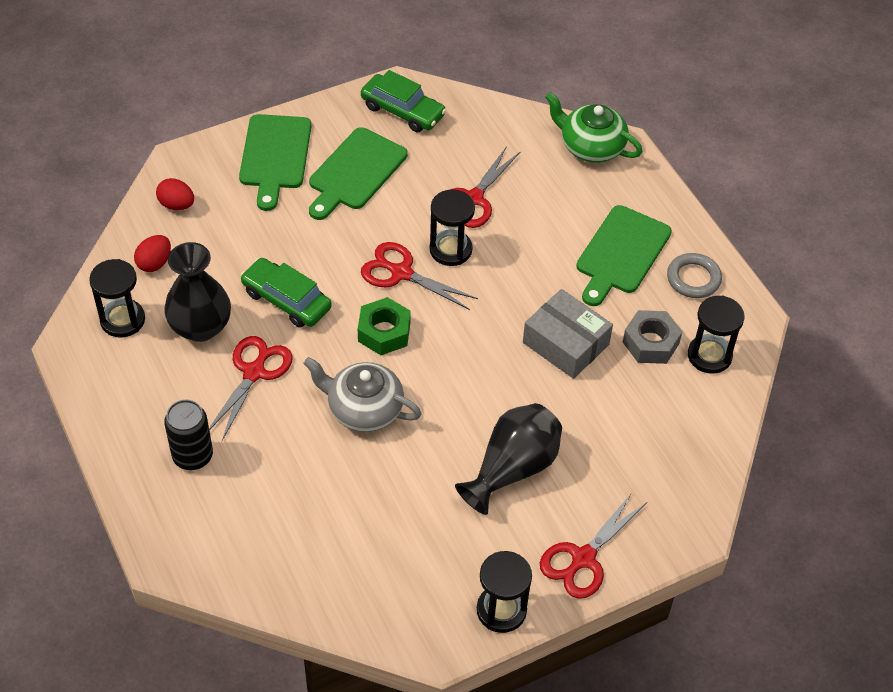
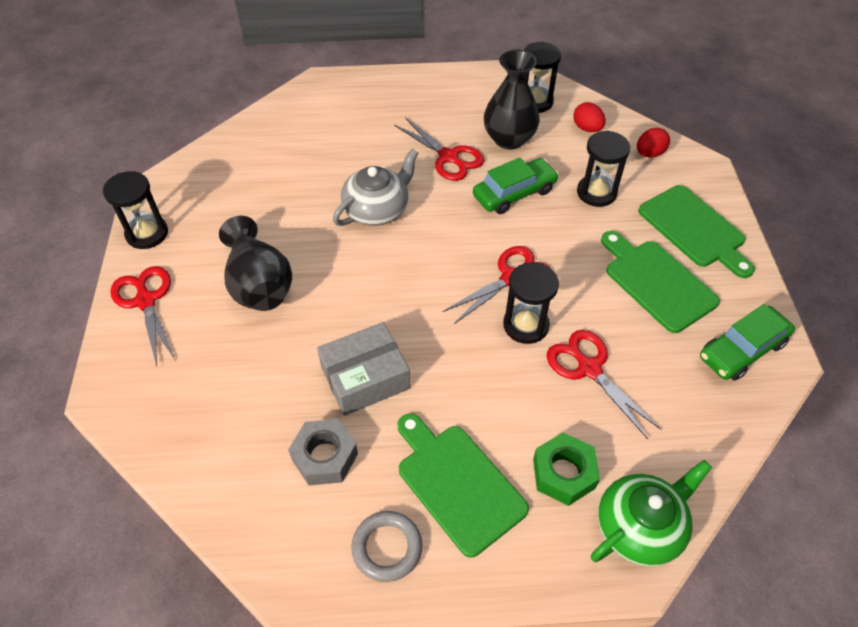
camera: 115 degrees right, 0 degrees up
(193, 456) = (391, 110): black can -> none
(275, 156) = (694, 229): green cutting board -> green cutting board turned 150 degrees counterclockwise
(384, 332) = (449, 245): green nut -> green nut (563, 473)
(709, 355) = (276, 509): black hourglass -> black hourglass (596, 193)

